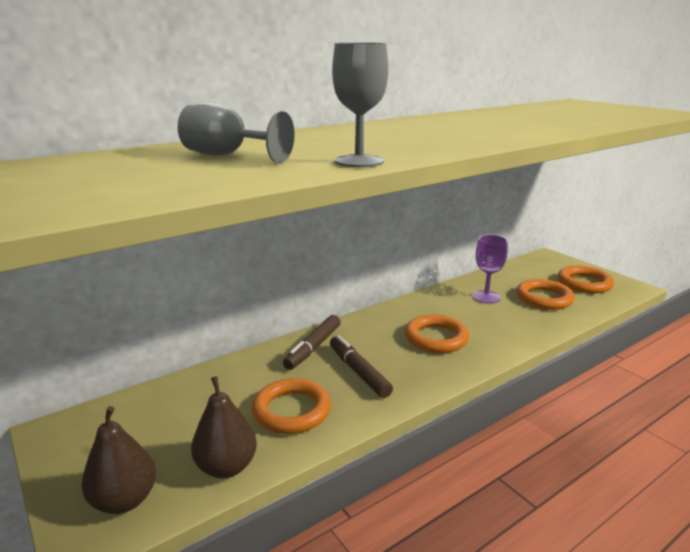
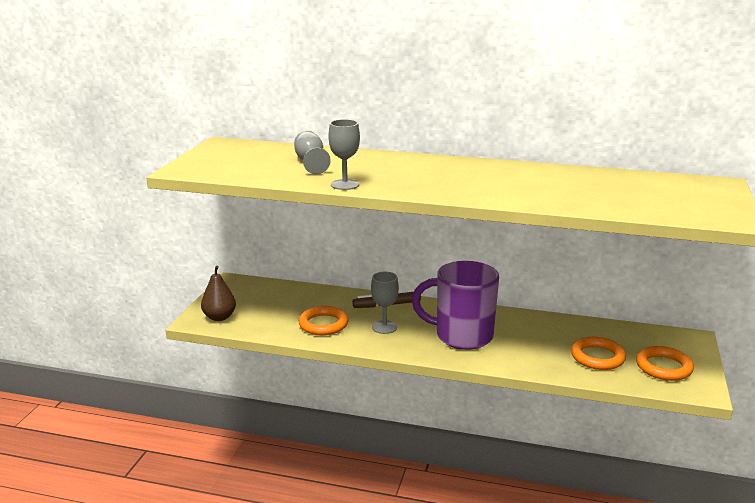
camera: 50 degrees right, 0 degrees up
(226, 467) = (265, 328): brown pear -> none
(358, 372) = (384, 327): brown marker -> grey goblet
(436, 338) = (462, 336): orange ring -> purple mug
(486, 297) = (555, 334): purple goblet -> none

